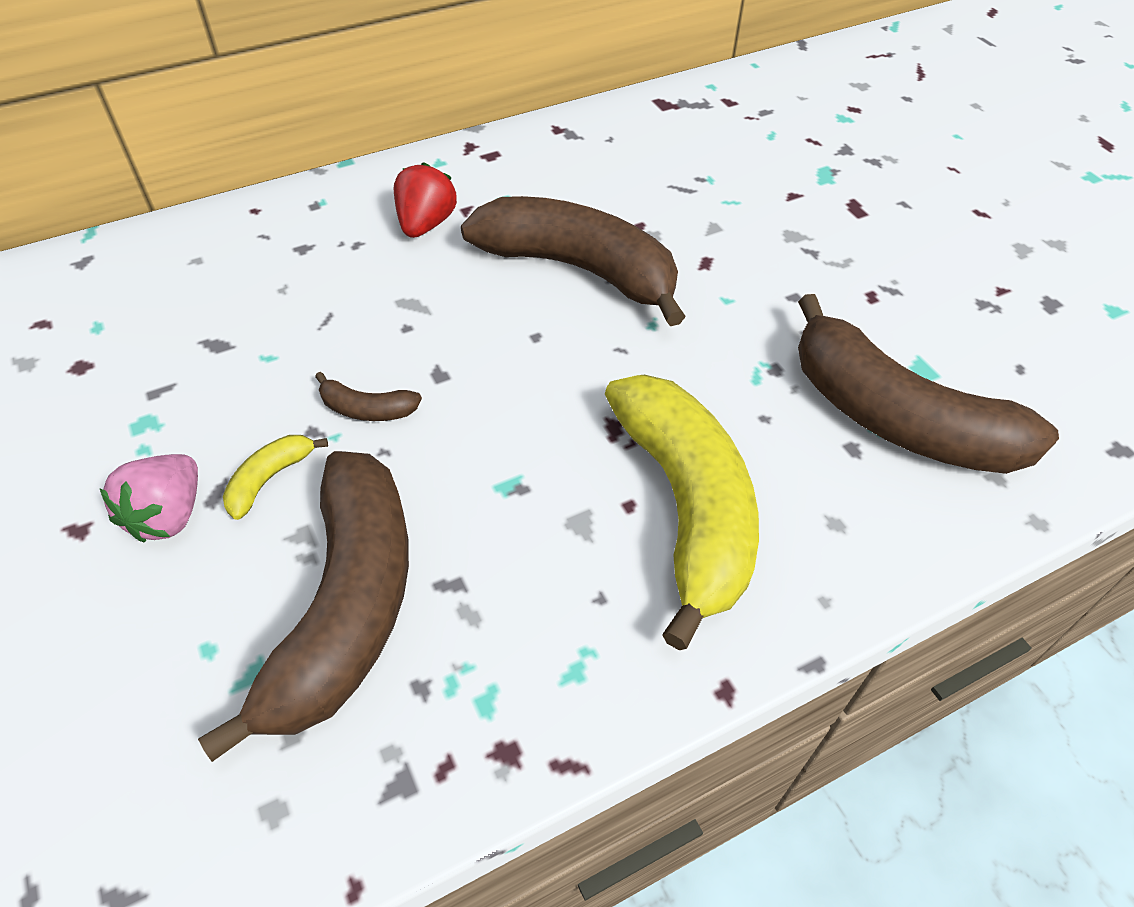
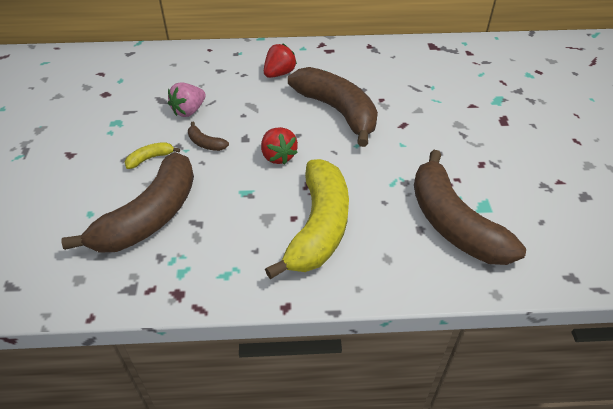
camera: 25 degrees right, 5 degrees down
(169, 515) = (105, 160): pink strawberry -> pink strawberry (189, 111)
(525, 391) = (278, 156): none -> red strawberry

